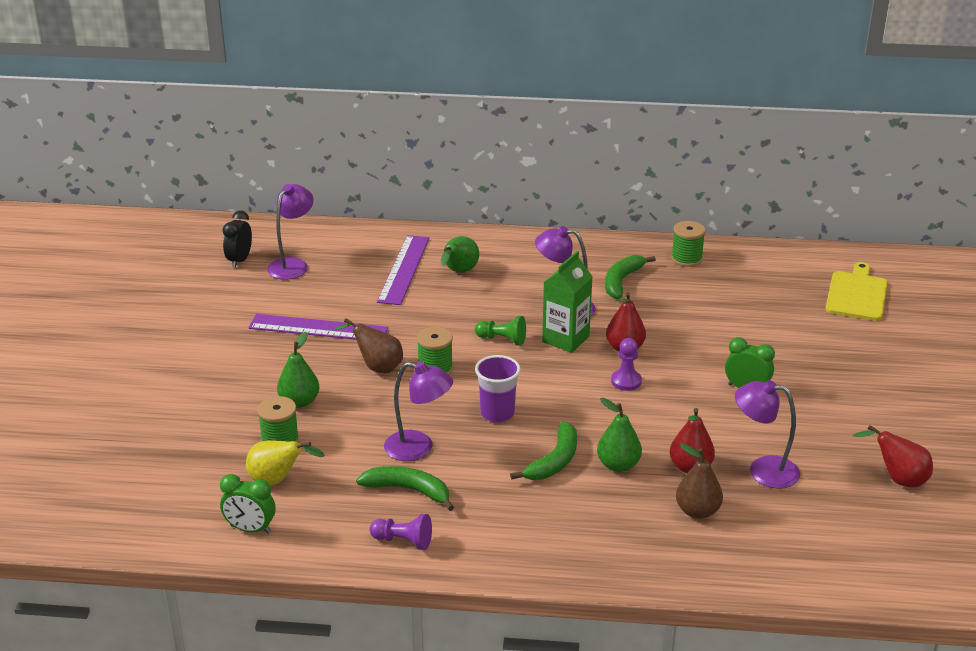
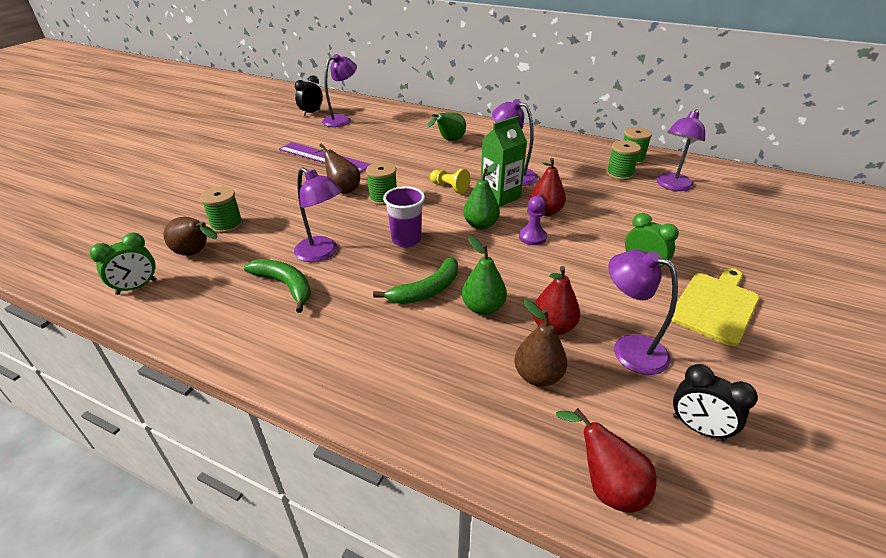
camera: 20 degrees right, 5 degrees up
(250, 529) = (137, 287): green clock -> green clock turned 75 degrees counterclockwise
(277, 480) = (195, 253): yellow pear -> brown pear
(299, 402) = (266, 201): green pear -> green pear (480, 225)
(403, 269) = (412, 133): purple ruler -> none
(403, 541) = (242, 330): purple pawn -> none
(502, 339) = (449, 187): green pawn -> yellow pawn
(621, 281) = (569, 165): green banana -> none
(682, 282) = (619, 174): none -> green spool
(742, 287) = (672, 186): none -> purple lamp
(836, 518) = (698, 428): none -> black clock
(857, 294) = (780, 209): yellow cutting board -> yellow cutting board (715, 306)
(898, 479) = (789, 399): red pear -> red pear (606, 485)

